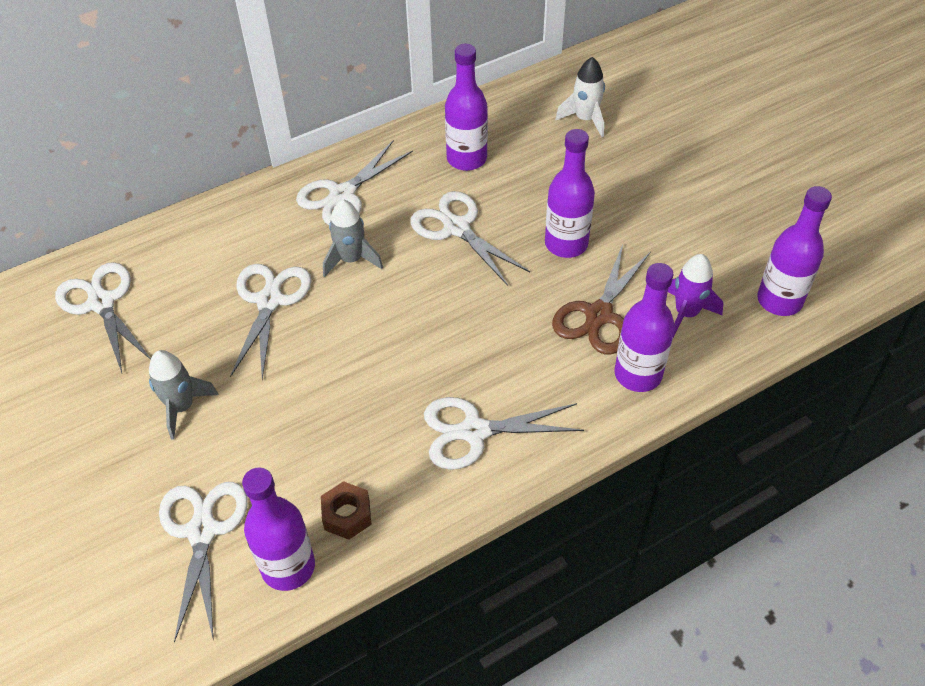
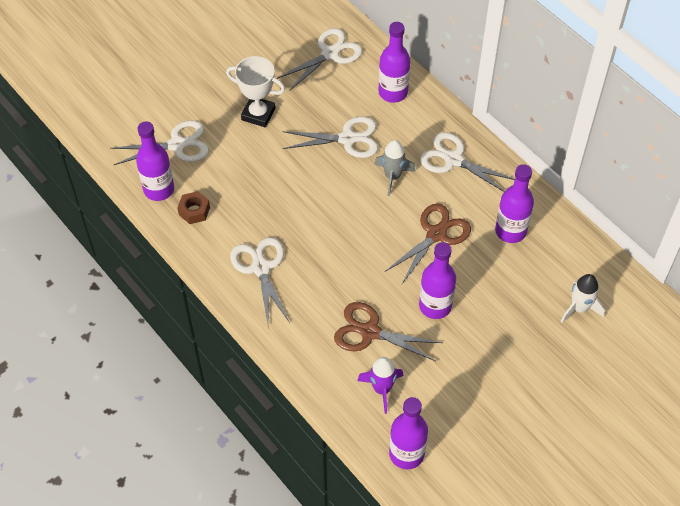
camera: 80 degrees right, 5 degrees up
(182, 407) = (258, 114): grey rocket -> white trophy
(456, 228) = (436, 234): white scissors -> brown scissors
(638, 374) = (321, 360): purple bottle -> purple bottle (393, 92)

